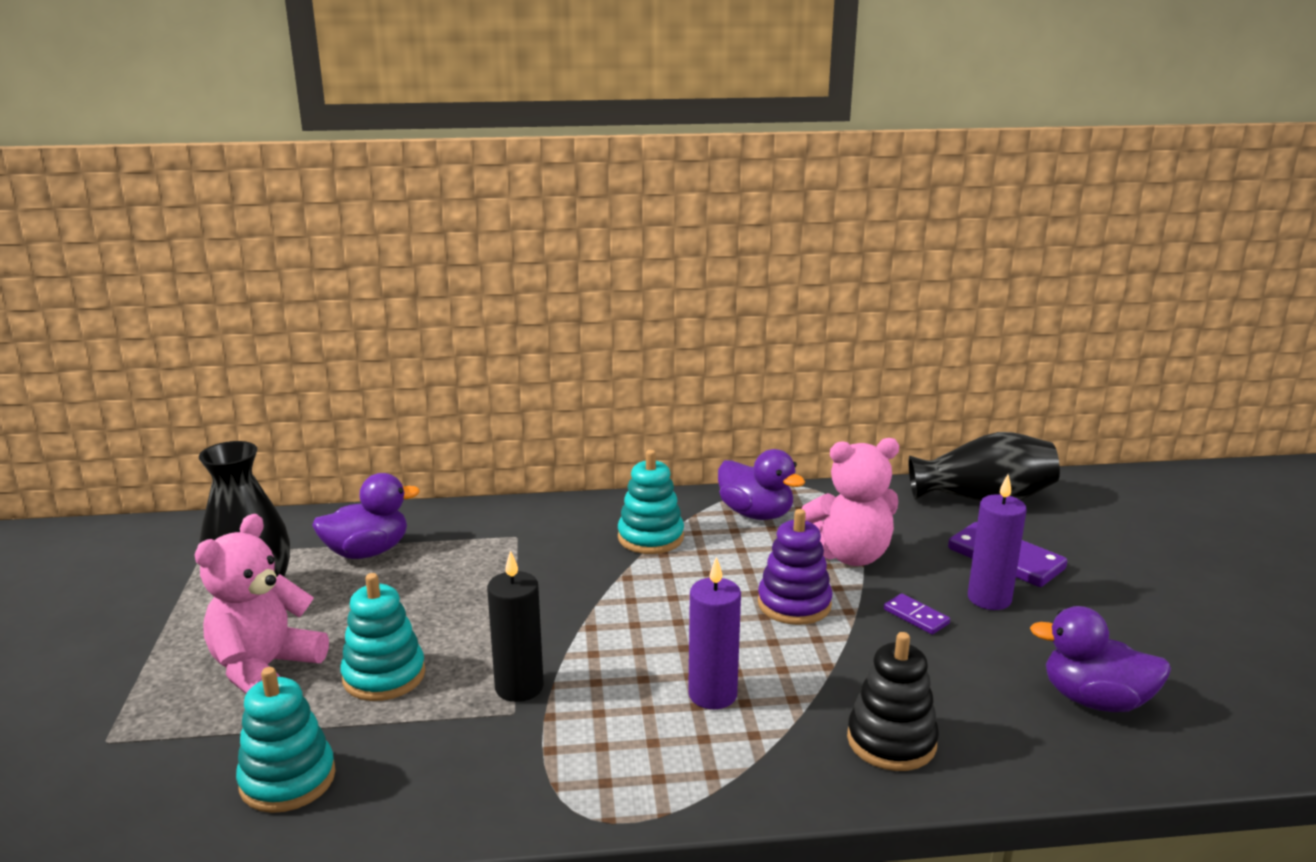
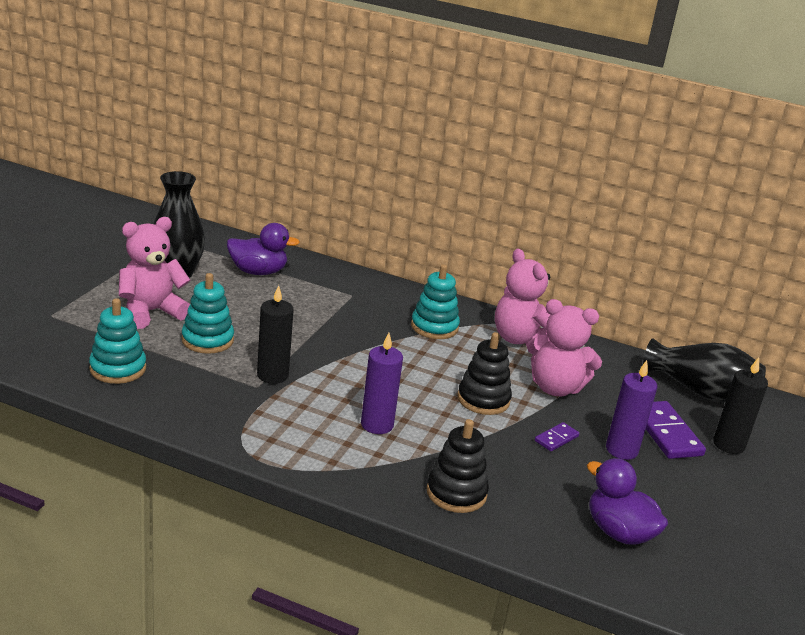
camera: 25 degrees right, 5 degrees up
(756, 514) = (520, 339): purple duck -> pink teddy bear
(794, 604) = (483, 399): purple stacking toy -> black stacking toy
(916, 616) = (556, 439): purple domino -> purple domino turned 60 degrees clockwise
(1071, 545) = (728, 445): none -> black candle

